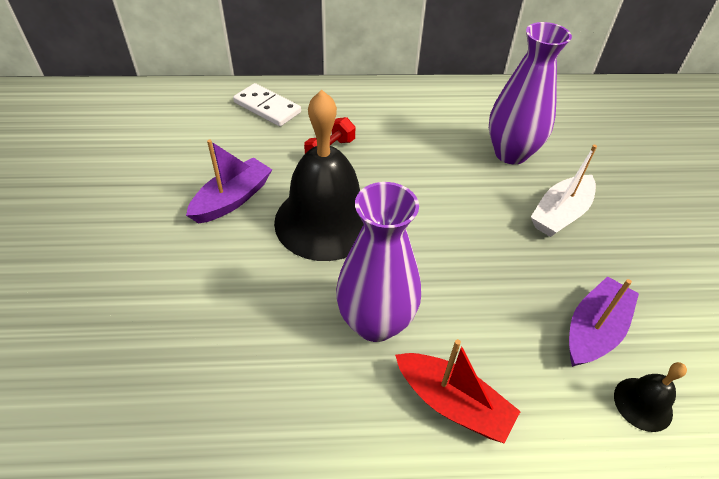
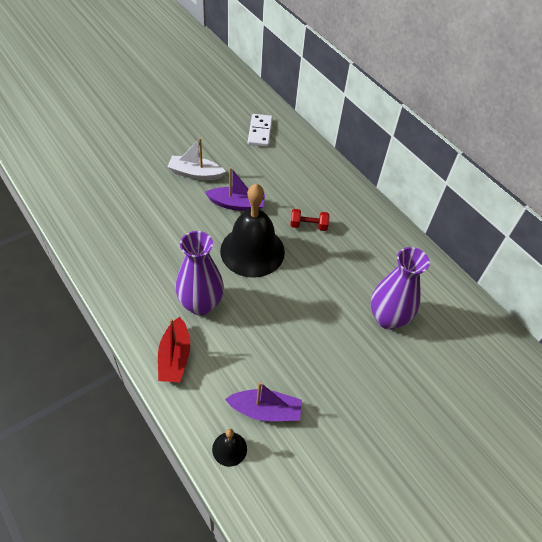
camera: 55 degrees right, 5 degrees up
(267, 107) = (320, 178): white domino -> white domino (260, 132)
(560, 214) = (350, 365): white boat -> white boat (195, 174)

